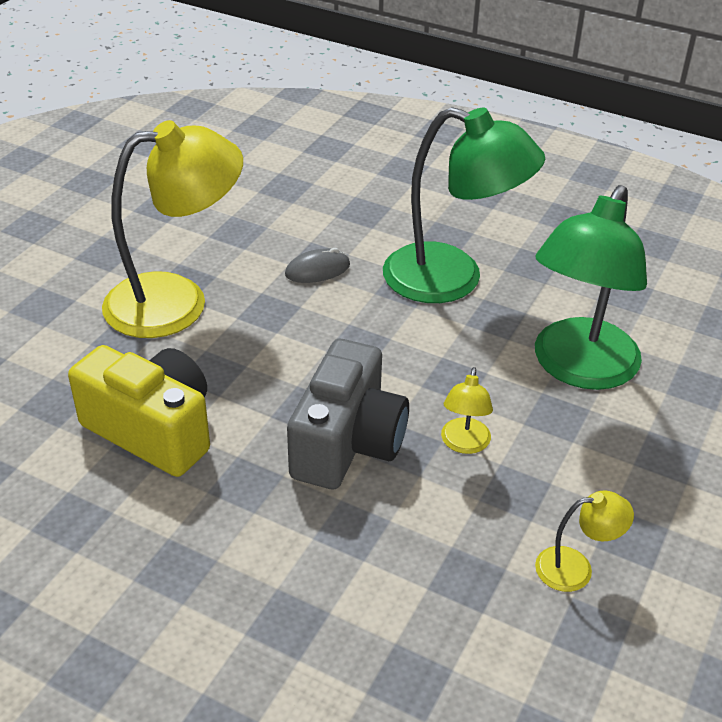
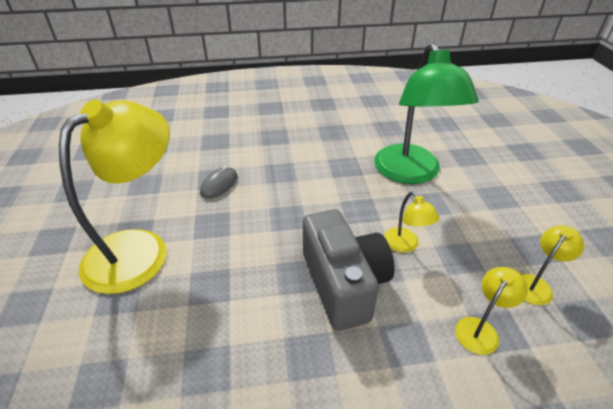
camera: 35 degrees left, 0 degrees up
(153, 430) = (203, 357): yellow camera -> none
(448, 565) = (480, 329): none -> yellow lamp
(452, 279) = (301, 156): green lamp -> none

